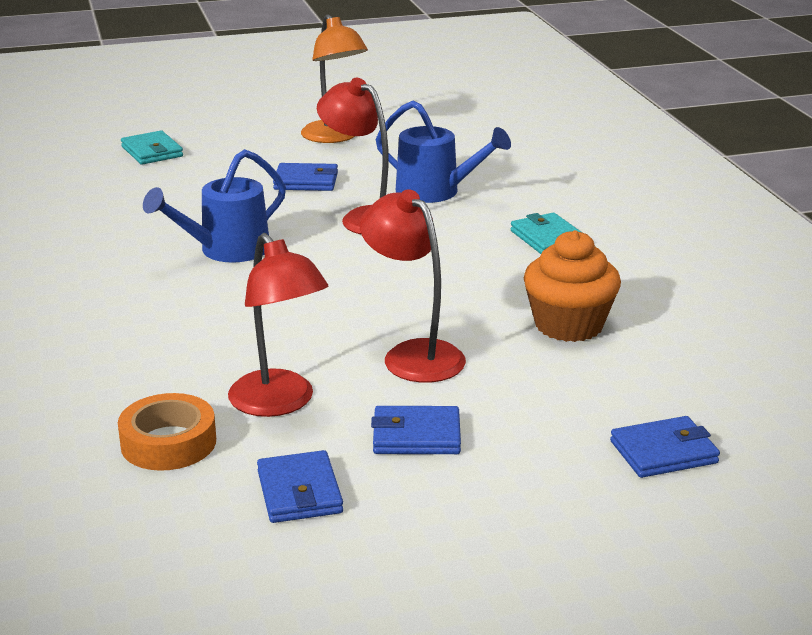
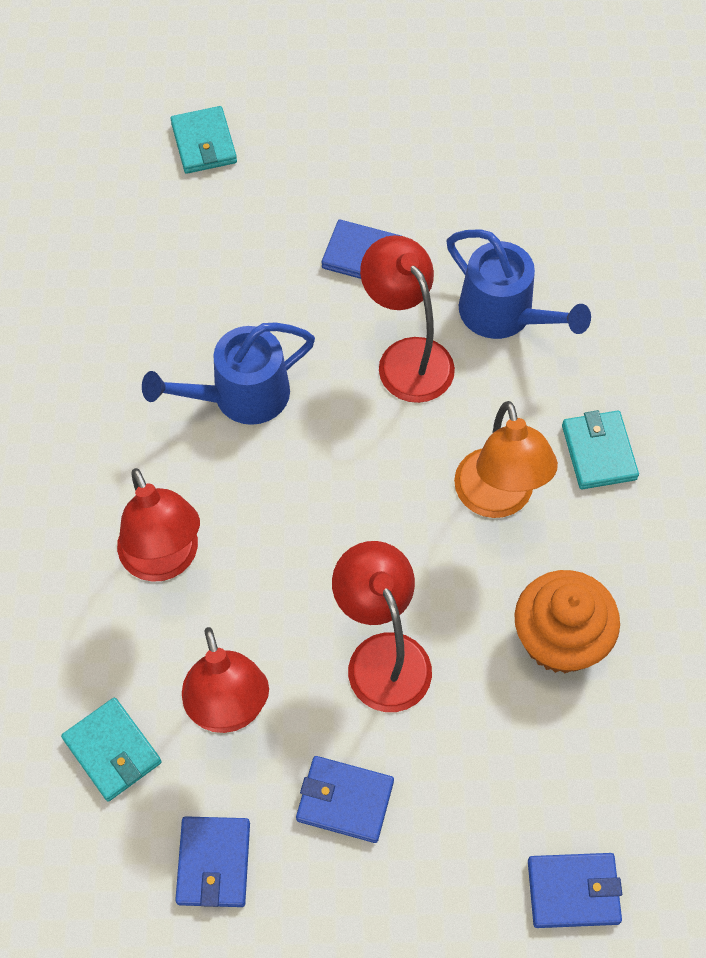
camera: 15 degrees right, 35 degrees up
(168, 443) = (112, 751): orange tape -> turquoise wallet
(185, 335) = (164, 560): none -> red lamp
(334, 137) = (423, 151): orange lamp -> orange lamp (497, 499)

